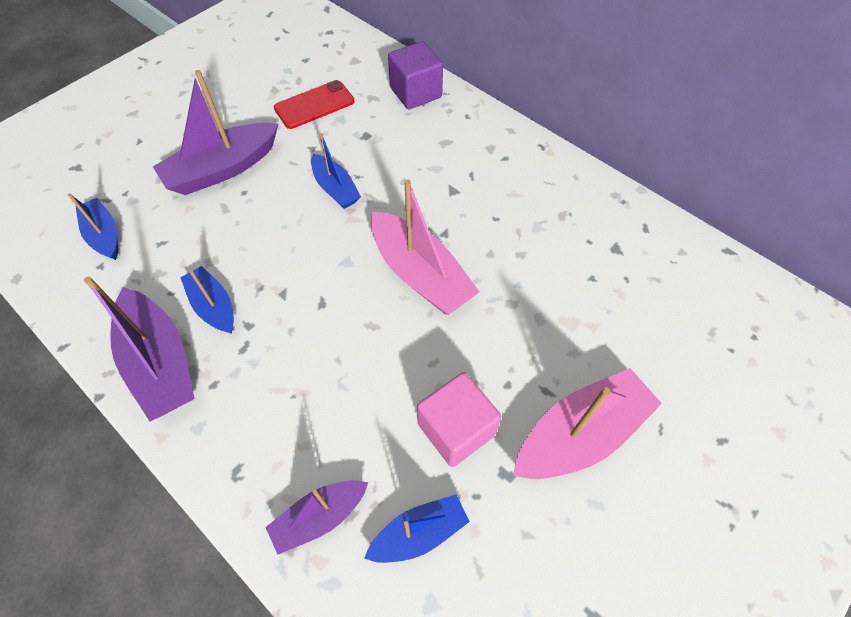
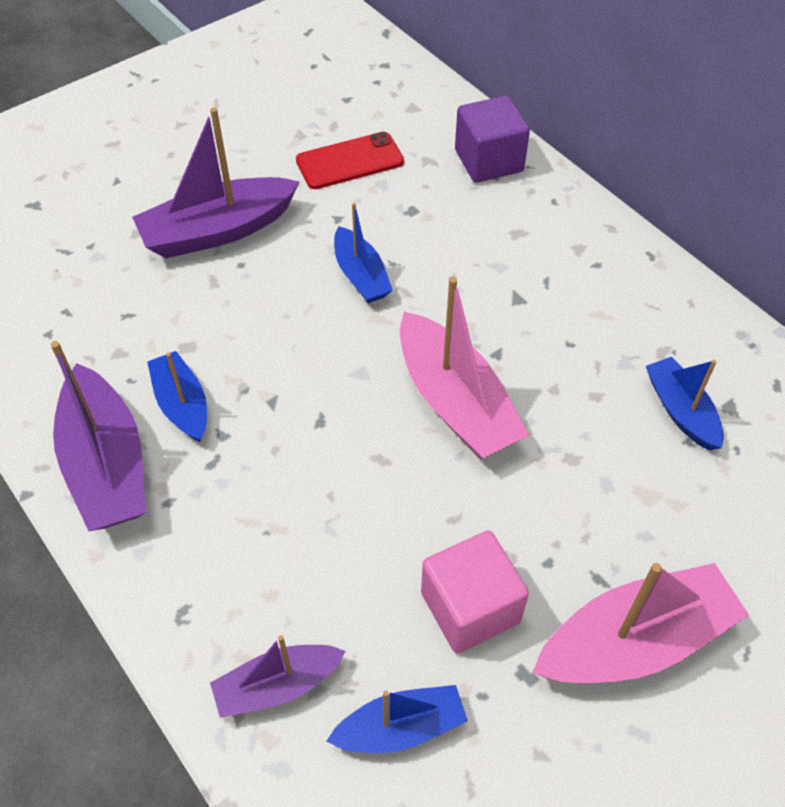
camera: 10 degrees right, 5 degrees down
(104, 235) = (58, 295): blue boat -> blue boat (681, 411)

